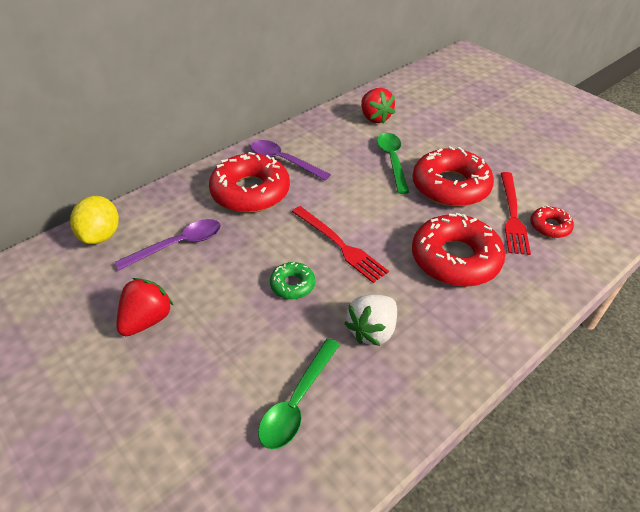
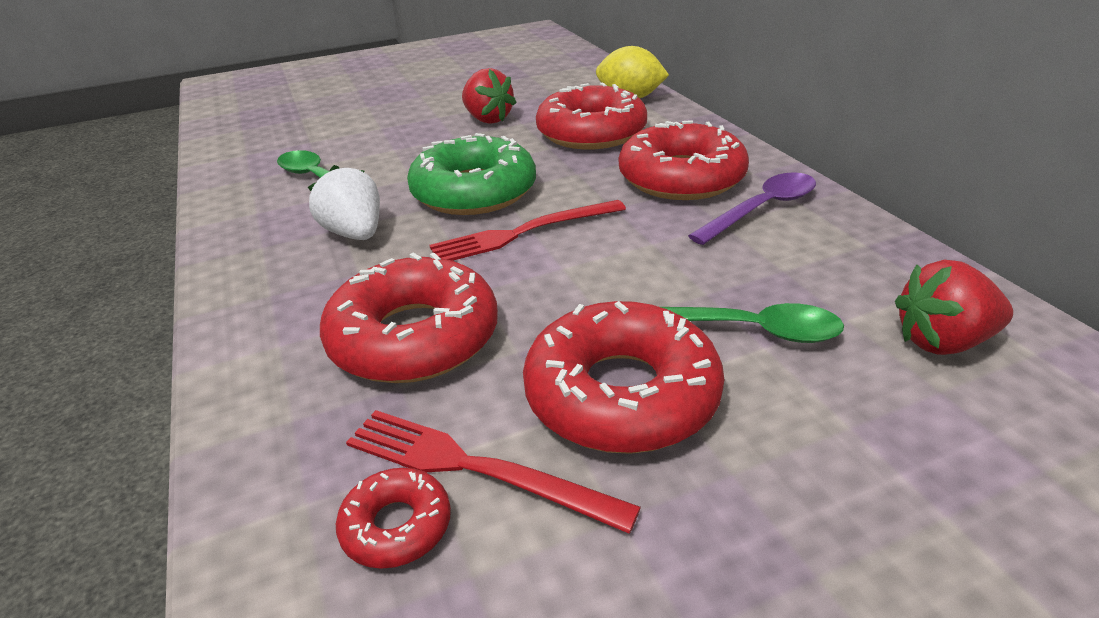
camera: 110 degrees right, 10 degrees down
(178, 245) = (591, 132): purple spoon -> red donut
(292, 285) = (474, 191): green donut -> green donut, size x2.07

